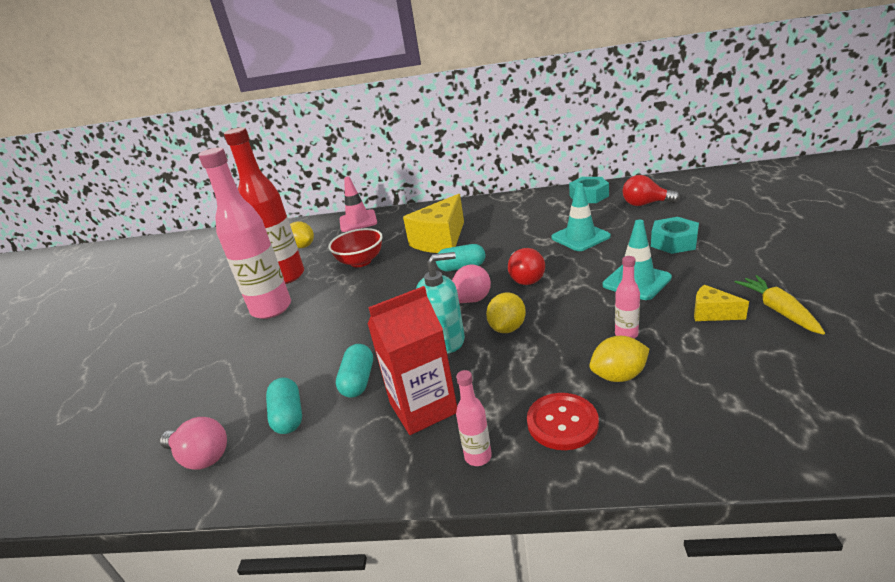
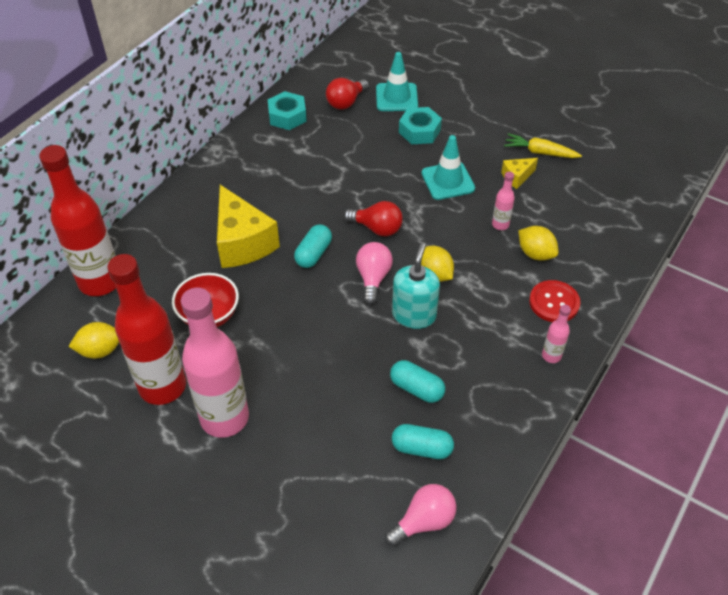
camera: 65 degrees left, 20 degrees up
(358, 221) = (100, 282): pink traffic cone -> red bottle
(423, 408) = (483, 363): red carton -> none
(580, 237) = (352, 165): turquoise traffic cone -> turquoise traffic cone (396, 97)
(618, 376) = (535, 254): yellow lemon -> yellow lemon turned 60 degrees counterclockwise

